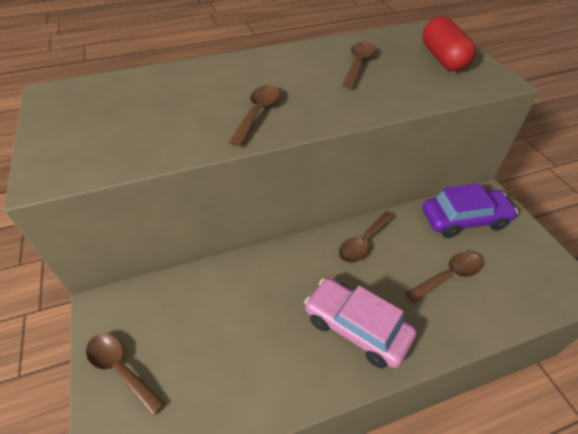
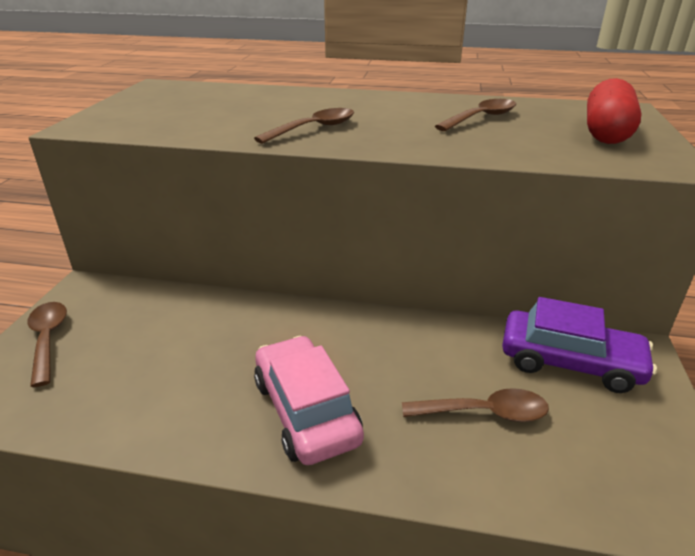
camera: 30 degrees right, 15 degrees down
(363, 242) = (398, 334): brown spoon -> none

